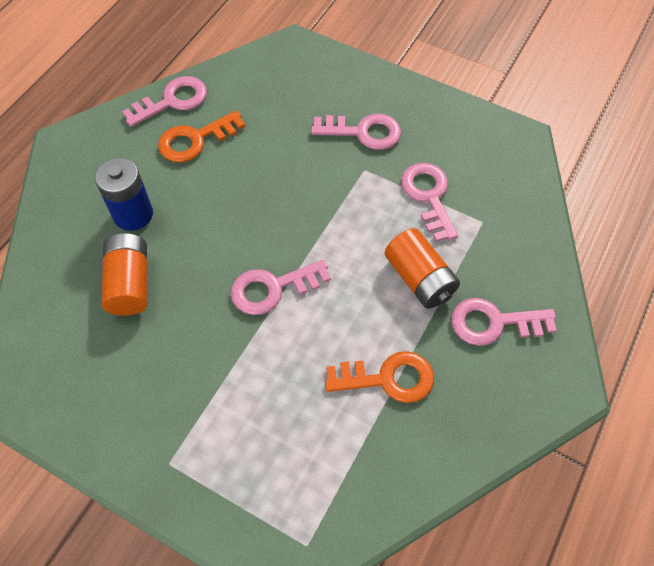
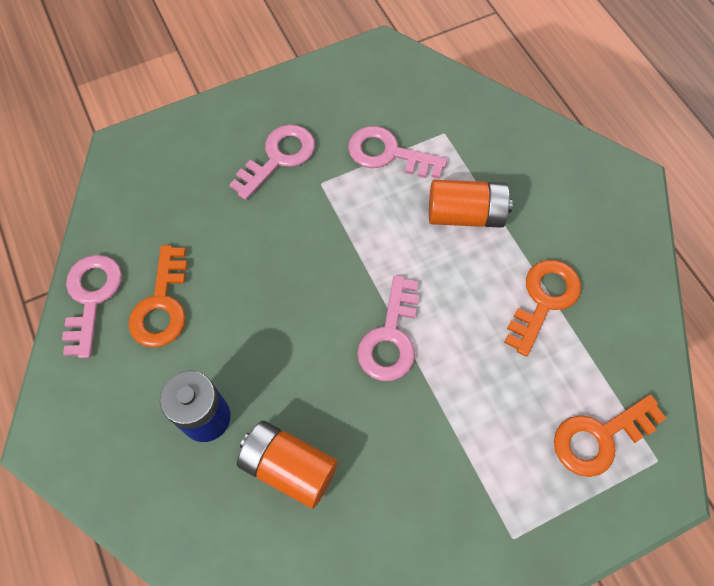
camera: 55 degrees left, 5 degrees up
(295, 486) = (599, 437): none -> orange key
(494, 323) = (543, 189): pink key -> none

